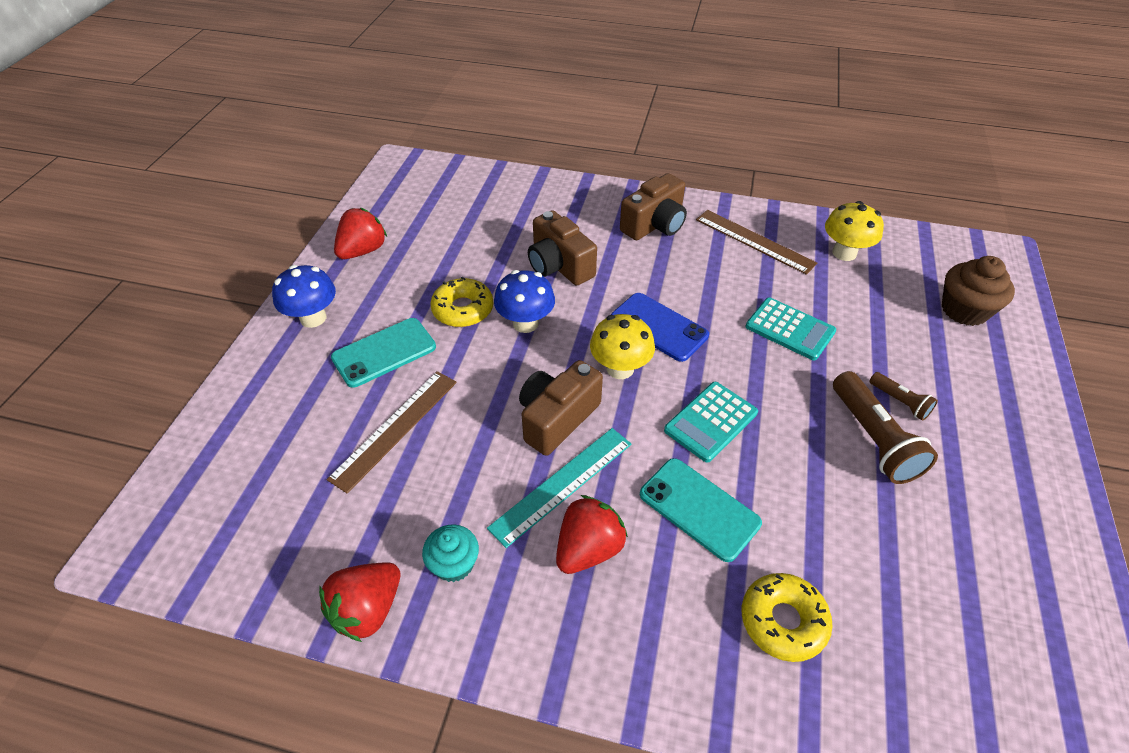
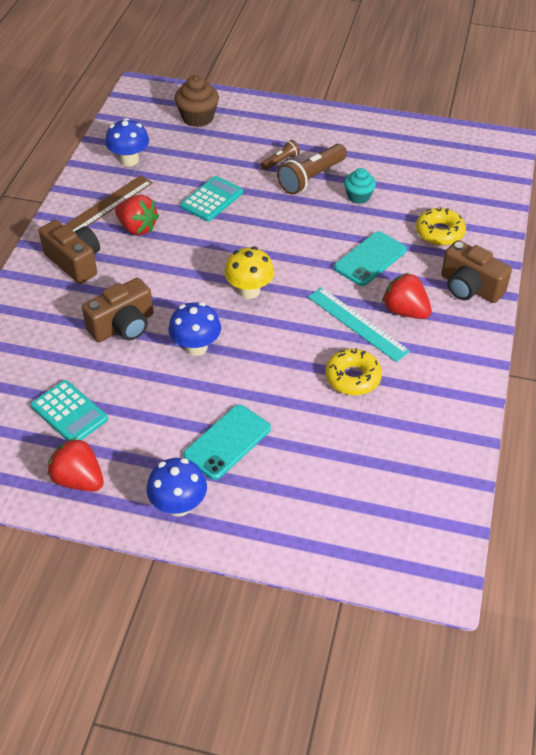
camera: 90 degrees left, 0 degrees up
(367, 610) = (464, 420): red strawberry -> red strawberry (137, 228)
(384, 352) = (227, 442): turquoise phone -> turquoise phone turned 75 degrees clockwise
(395, 428) = (312, 423): brown ruler -> none
(454, 564) = (424, 377): turquoise cupcake -> turquoise cupcake (358, 196)
(463, 309) = (175, 390): yellow donut -> yellow donut (353, 377)
(557, 418) = (299, 326): brown camera -> brown camera (469, 287)
(658, 327) = (205, 267): blue phone -> none
(710, 421) = (299, 247): turquoise calculator -> turquoise calculator (69, 413)
(844, 253) = (129, 160): yellow mushroom -> blue mushroom
(873, 439) = (311, 178): brown flashlight -> brown flashlight turned 150 degrees clockwise

